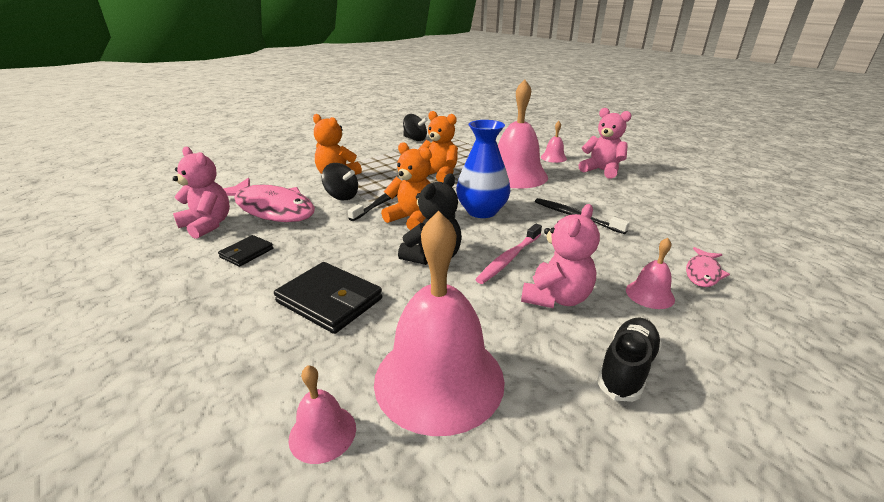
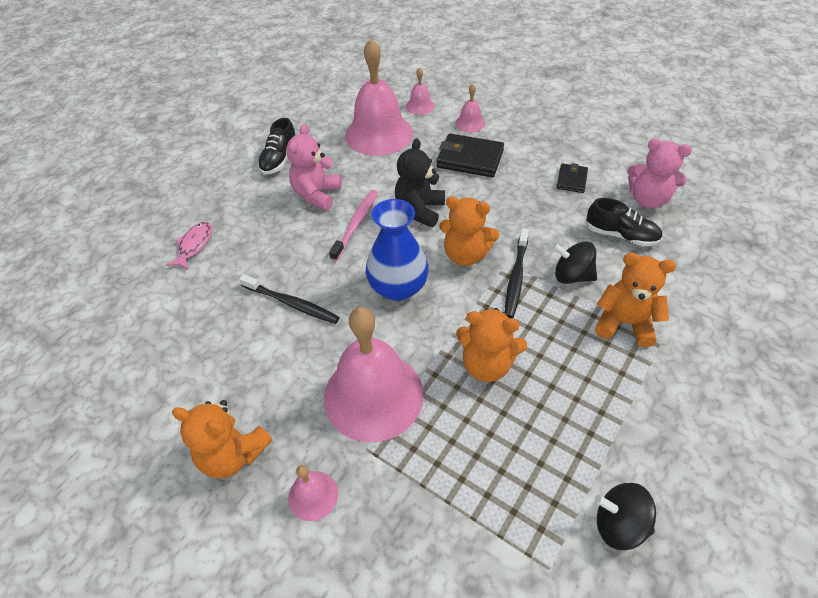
camera: 165 degrees right, 20 degrees up
(271, 209) = (620, 235): pink fish -> black shoe
(601, 171) = (233, 454): pink teddy bear -> orange teddy bear
(650, 294) = (247, 213): pink bell -> pink bell (470, 123)

